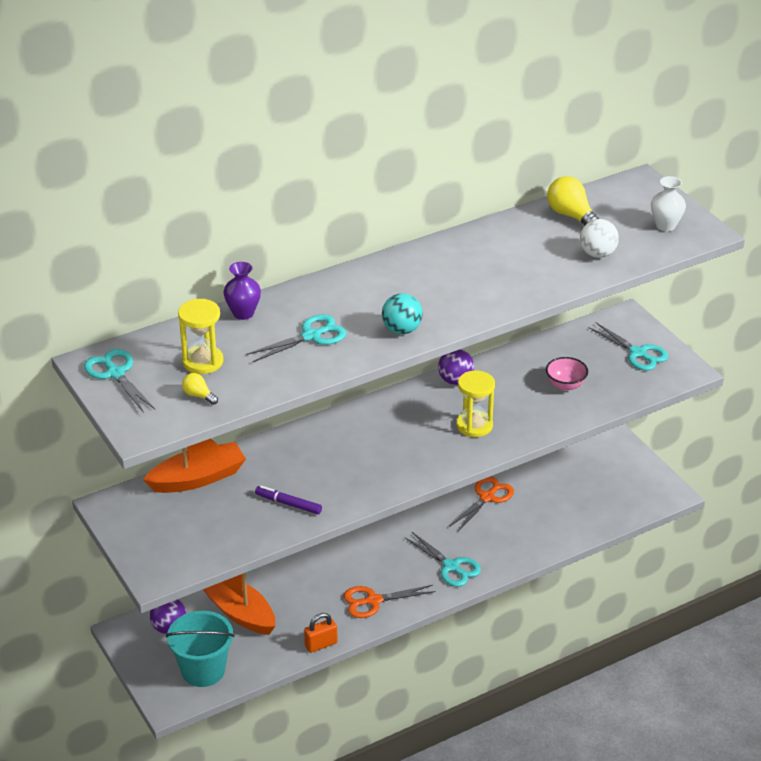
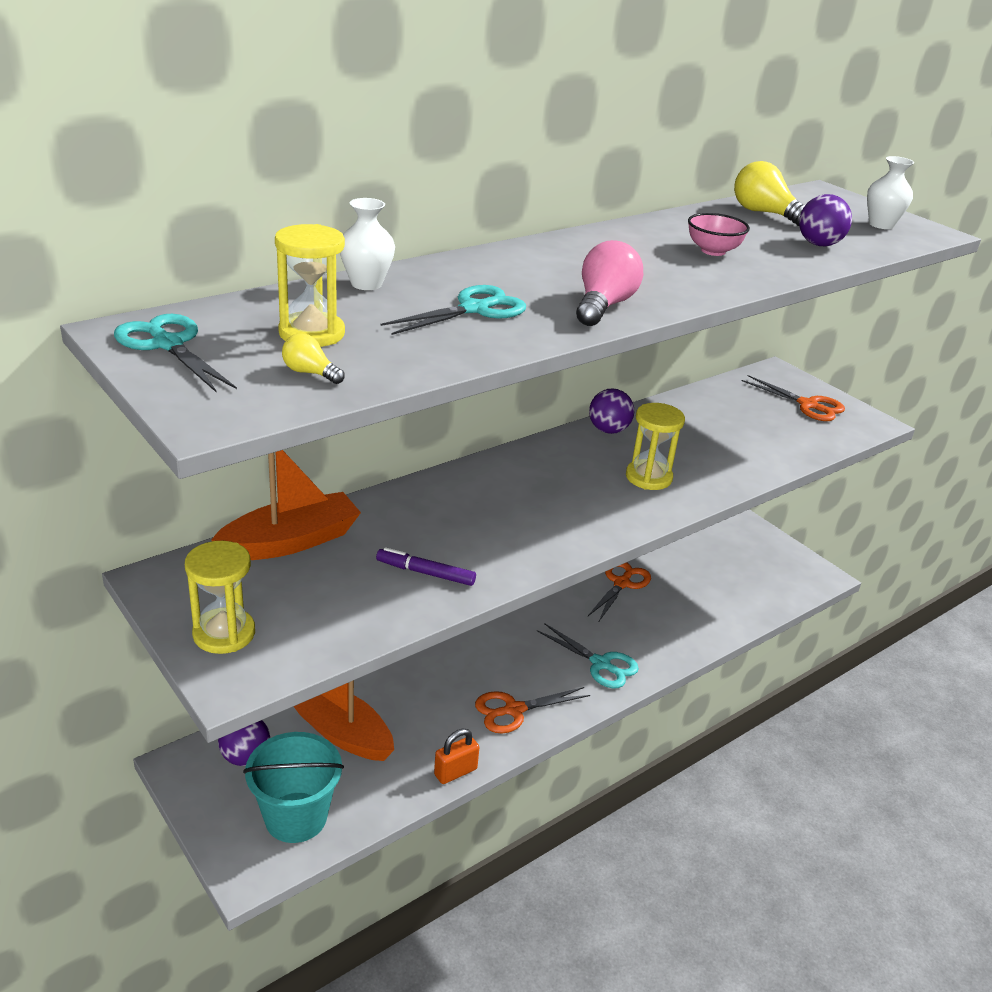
camera: 10 degrees left, 5 degrees down
(151, 545) = (224, 633): none -> yellow hourglass
(243, 313) = (366, 284): purple vase -> white vase
(401, 330) = (603, 306): turquoise ball -> pink light bulb
(565, 385) = (741, 435): pink bowl -> pink bowl (713, 251)
(597, 254) = (819, 244): white ball -> purple ball
(638, 353) = (808, 405): turquoise scissors -> orange scissors

